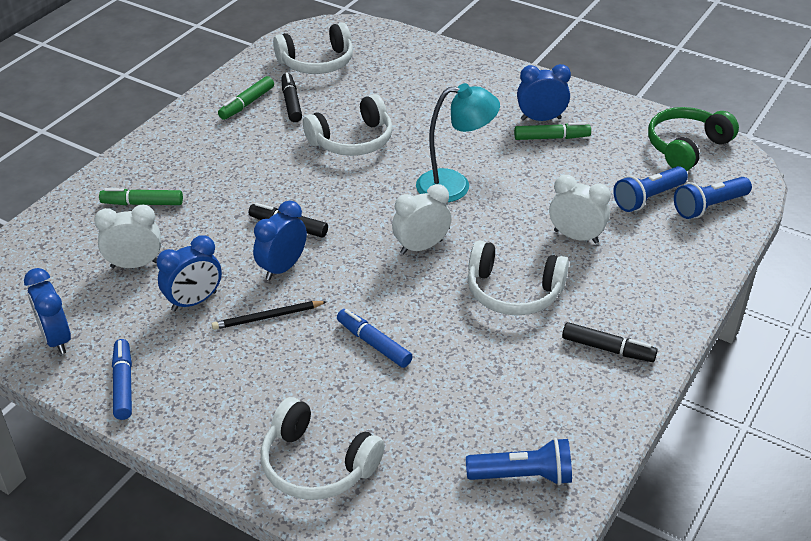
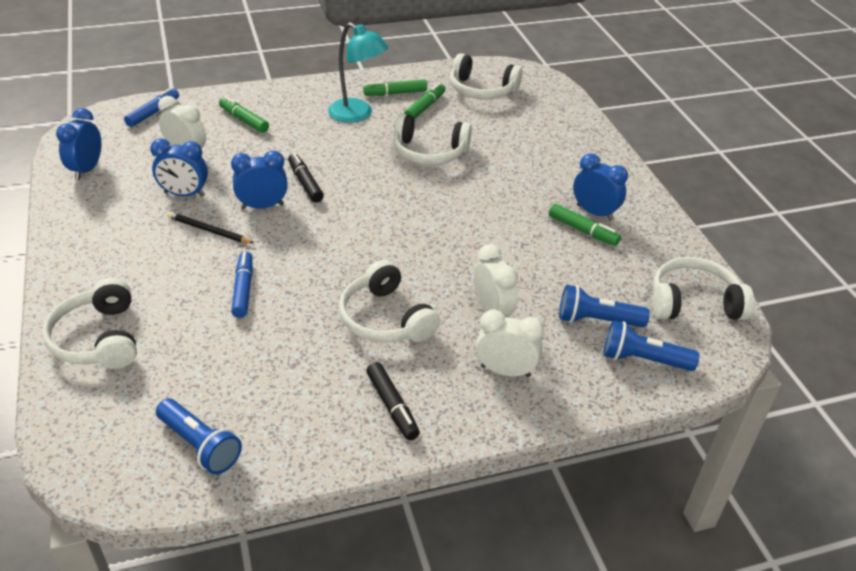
camera: 40 degrees right, 0 degrees up
(123, 384) = (78, 217): blue marker -> blue marker (153, 113)
(291, 103) = (425, 107): black marker -> green marker
(421, 247) = (369, 248): white clock -> white clock (505, 371)
(454, 186) = (455, 221): turquoise lamp -> turquoise lamp (357, 115)
(686, 147) = (694, 302): green headphones -> white headphones

